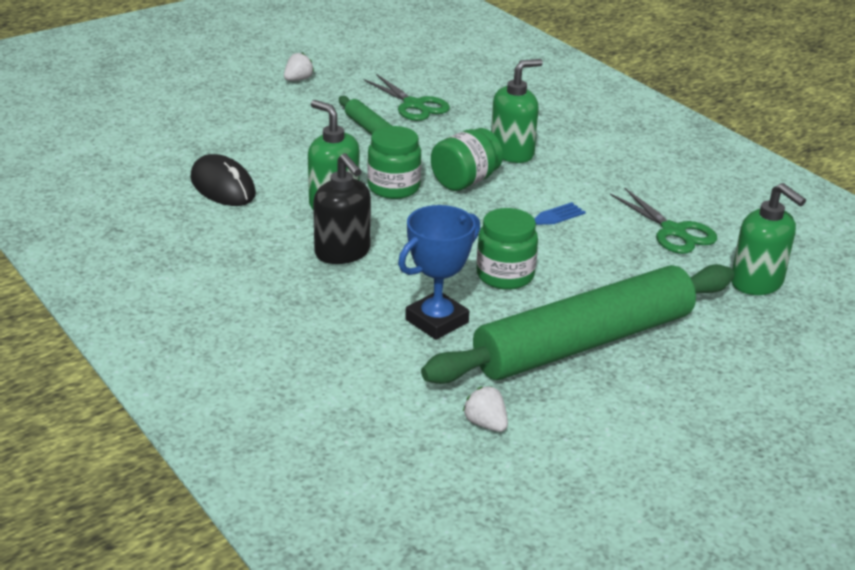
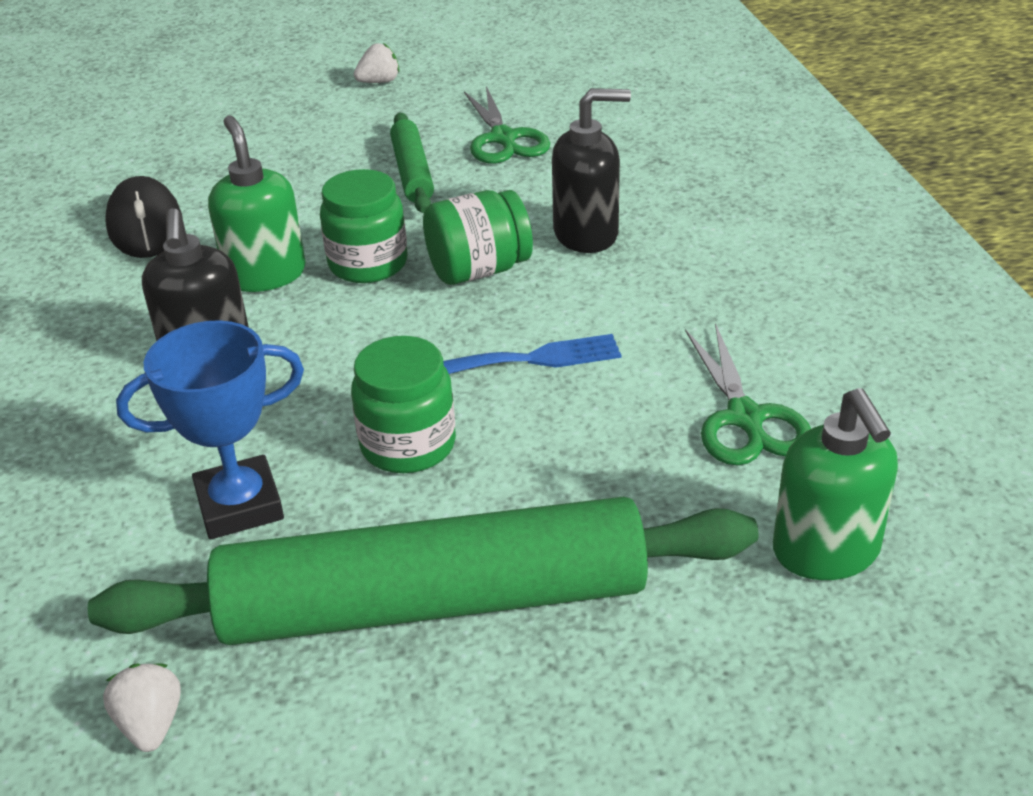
camera: 25 degrees right, 5 degrees up
(512, 153) = (586, 234): green soap dispenser -> black soap dispenser

